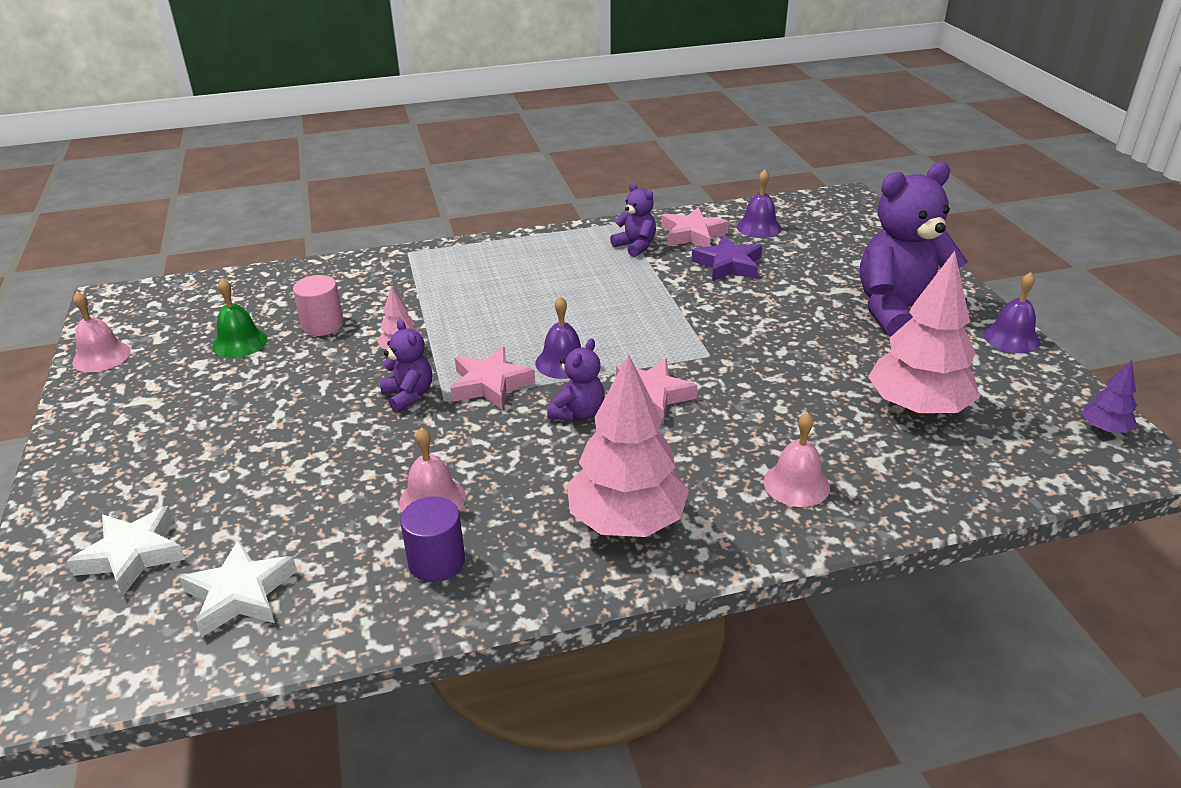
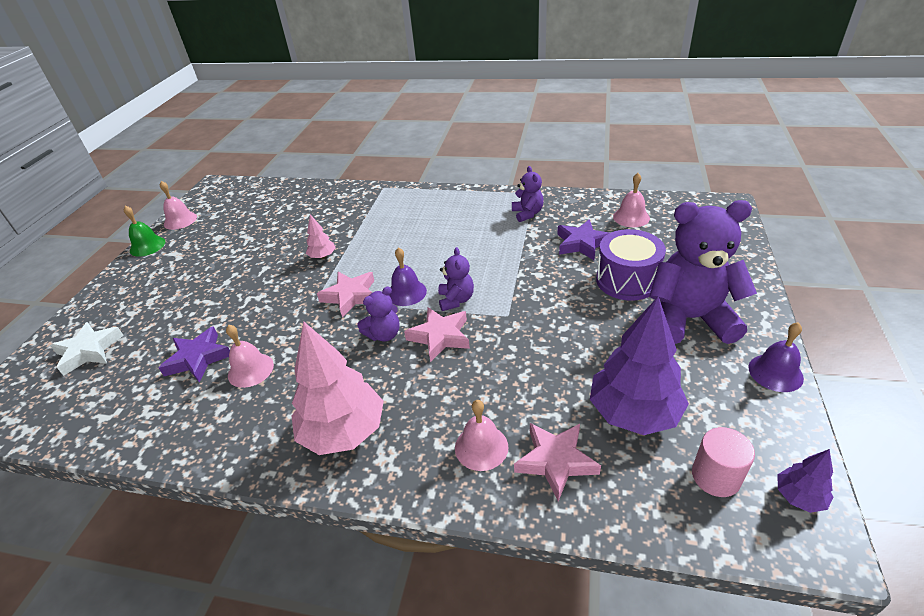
camera: 30 degrees right, 5 degrees up
(239, 342) = (247, 229): green bell -> green bell (147, 246)
(240, 594) = (110, 397): white star -> none
(322, 325) = (296, 228): pink cylinder -> pink cylinder (715, 476)
(336, 510) = (198, 358): none -> purple star
(408, 395) = (300, 290): purple teddy bear -> purple teddy bear (456, 300)
(436, 562) = (215, 416): purple cylinder -> none
(692, 234) = (576, 213): pink star -> pink star (556, 461)
(759, 227) = (631, 217): purple bell -> pink bell
(808, 290) = (627, 280): none -> purple drum
(917, 407) = (633, 413): pink tree -> purple tree

